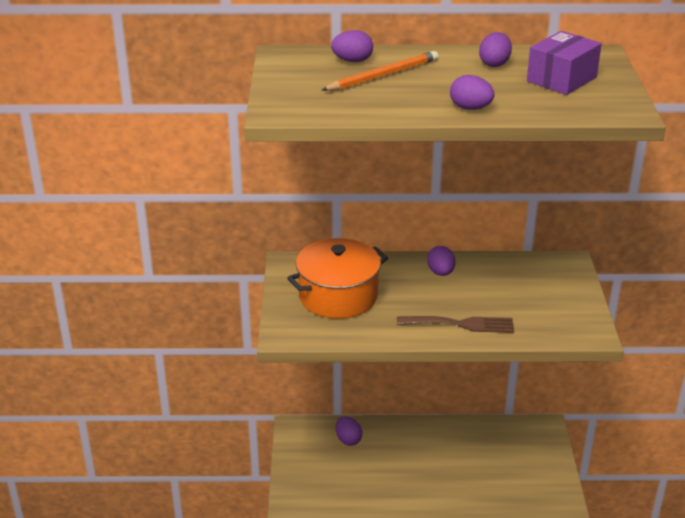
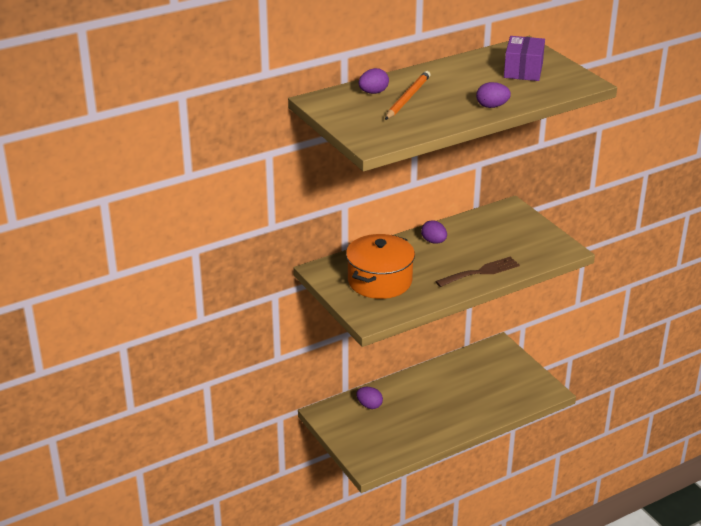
camera: 30 degrees left, 0 degrees up
(494, 64) = (469, 70): purple egg -> none

